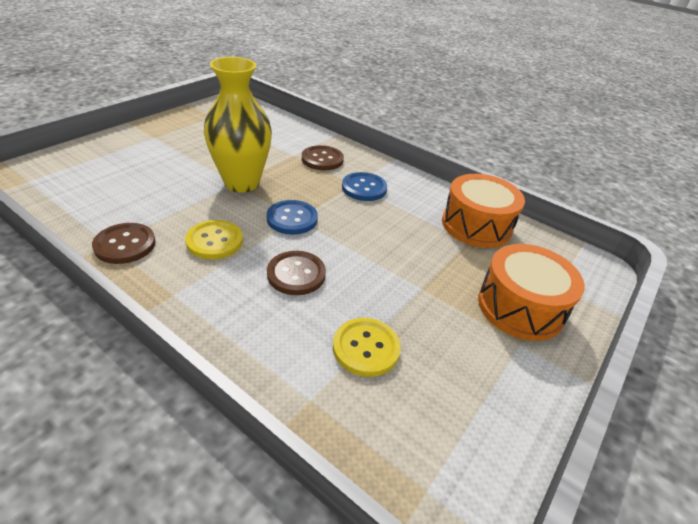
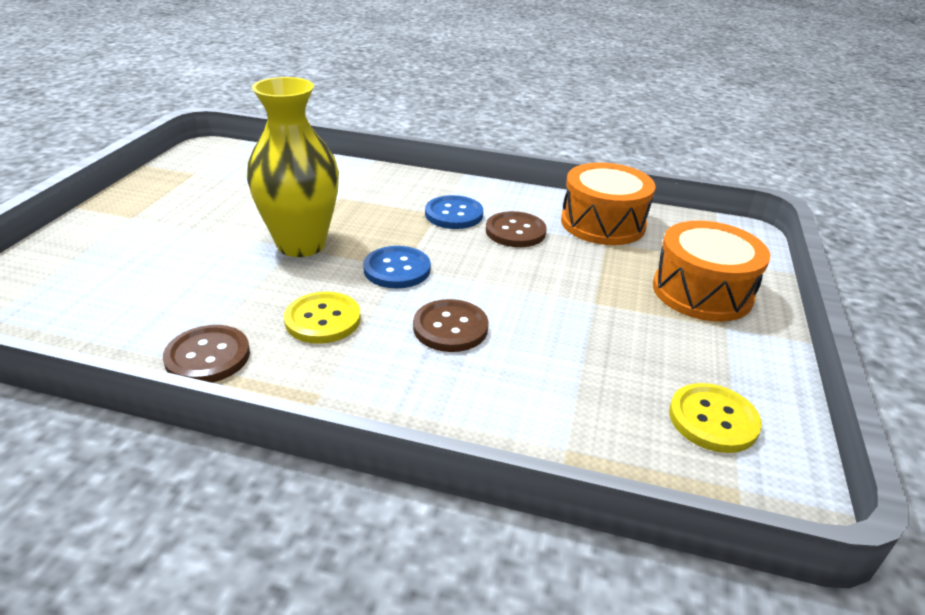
camera: 20 degrees left, 5 degrees down
(322, 159) = (379, 194): brown button -> brown button (515, 231)
(366, 348) = (584, 379): yellow button -> yellow button (713, 420)

